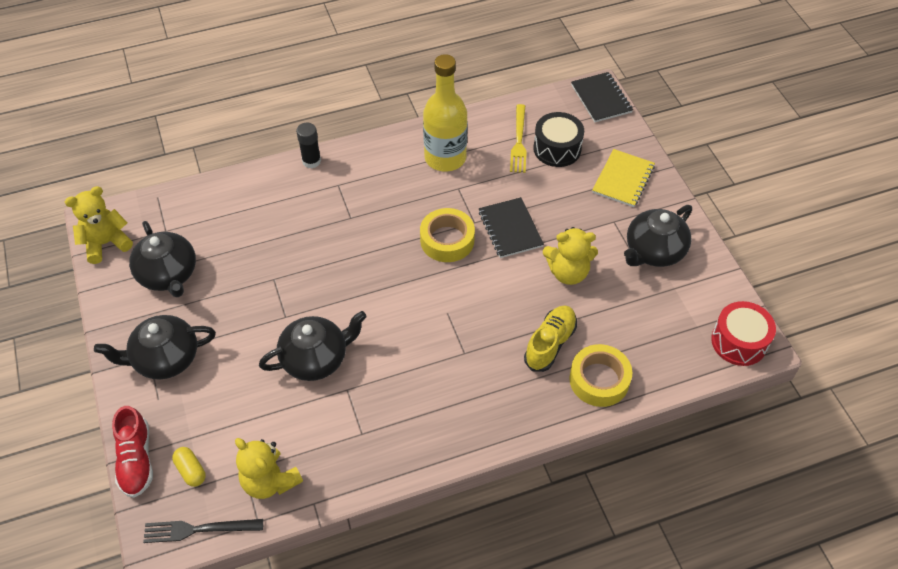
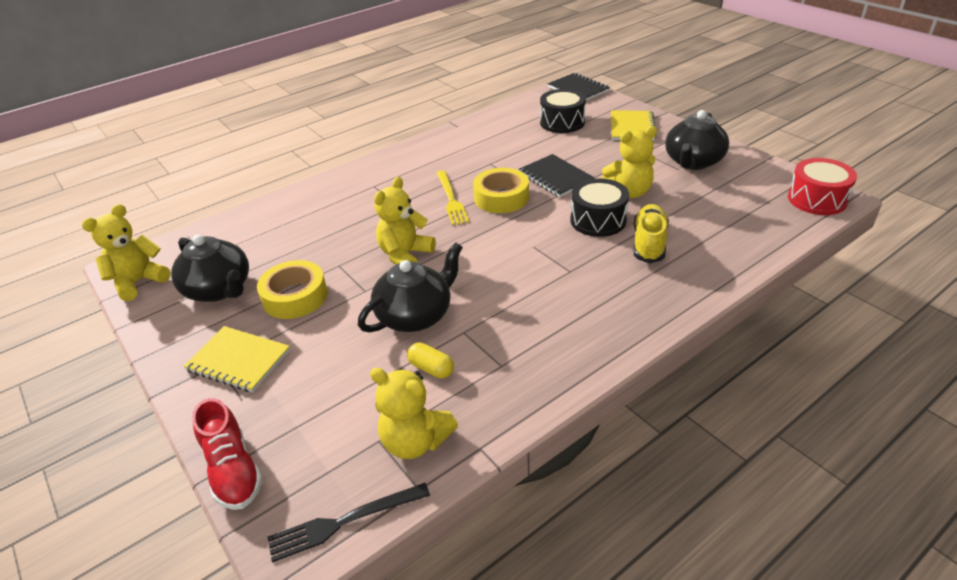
camera: 15 degrees left, 15 degrees down
(165, 358) = (238, 360): black teapot -> yellow notebook
(191, 470) = (310, 460): yellow capsule -> yellow capsule (431, 368)
(311, 161) = (340, 176): black glue stick -> none
(333, 286) = (405, 255): none -> yellow teddy bear
(445, 158) = (466, 148): yellow bottle -> none
(519, 141) = (526, 125): yellow fork -> yellow fork (451, 199)
(520, 300) = (598, 220): none -> black drum
(599, 380) = (715, 257): yellow tape -> yellow tape (295, 297)

